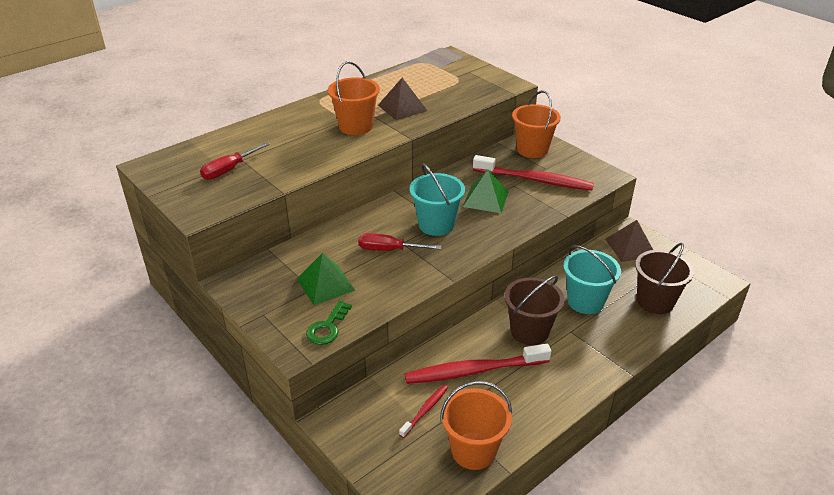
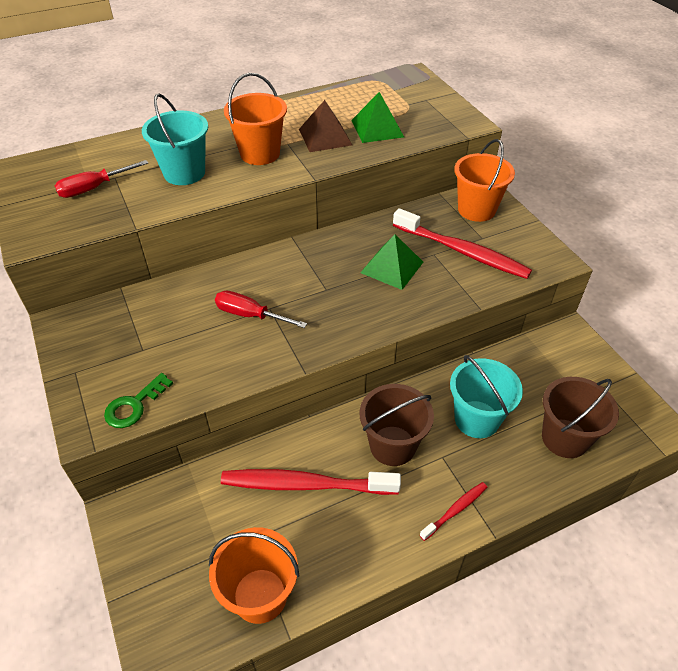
camera: 15 degrees right, 10 degrees up
(325, 284) = (159, 347): green pyramid -> green pyramid (377, 128)
(425, 410) = (228, 525): red toothbrush -> red toothbrush (455, 510)
(436, 225) = (319, 291): turquoise bucket -> turquoise bucket (184, 173)
(630, 247) = (562, 355): brown pyramid -> none

